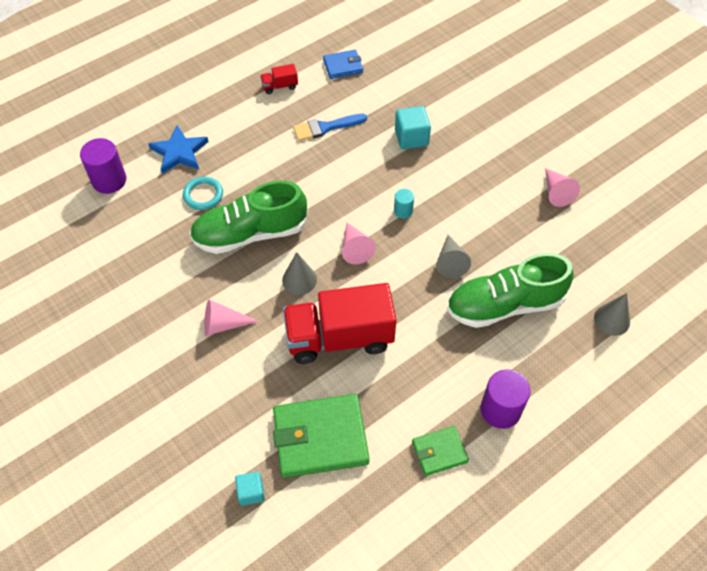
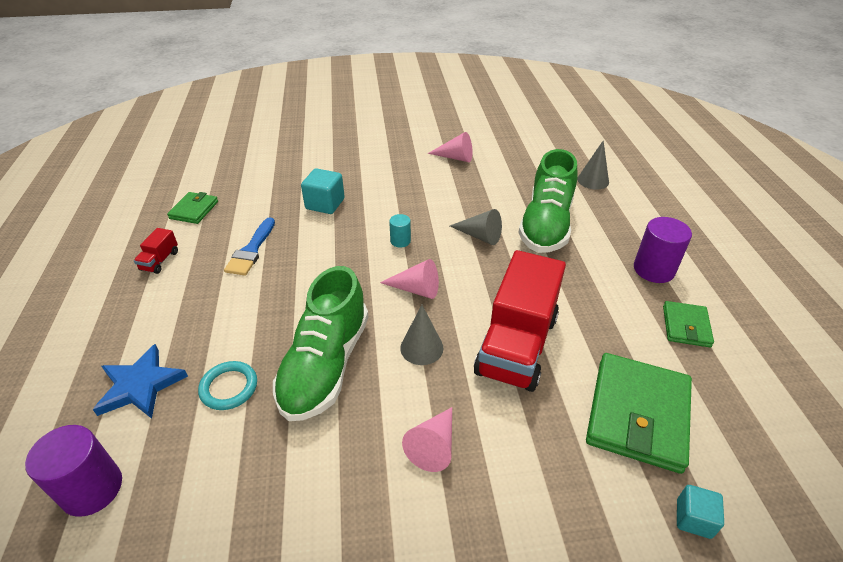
camera: 60 degrees left, 15 degrees down
(343, 66) = (194, 210): blue wallet -> green wallet

